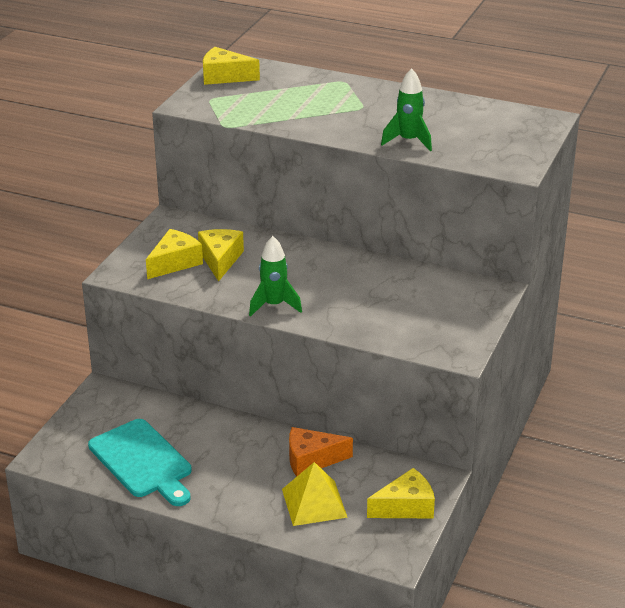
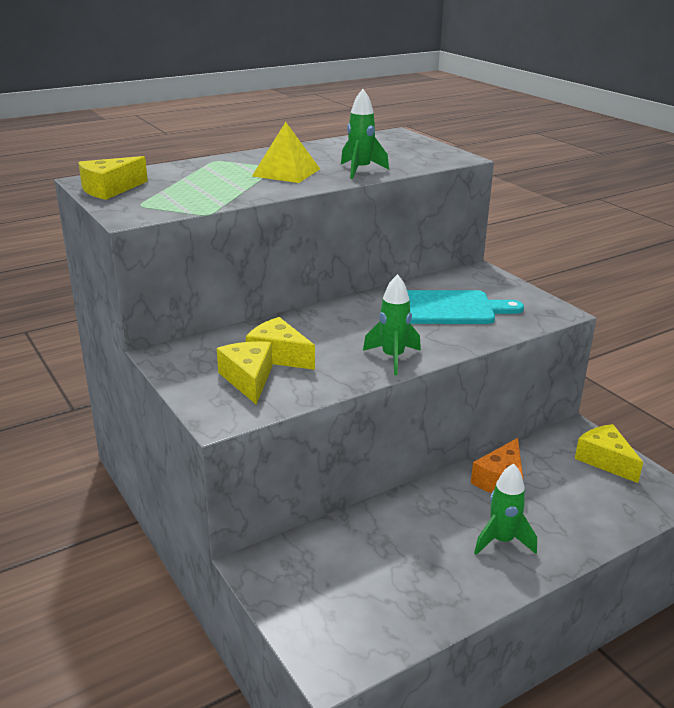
camera: 55 degrees left, 5 degrees down
(143, 461) = (411, 588): turquoise cutting board -> turquoise cutting board (446, 308)
(234, 485) = (502, 541): none -> green rocket
(314, 503) = (565, 505): yellow pyramid -> yellow pyramid (286, 172)
(406, 507) = (605, 460): yellow cheese -> yellow cheese turned 45 degrees counterclockwise

